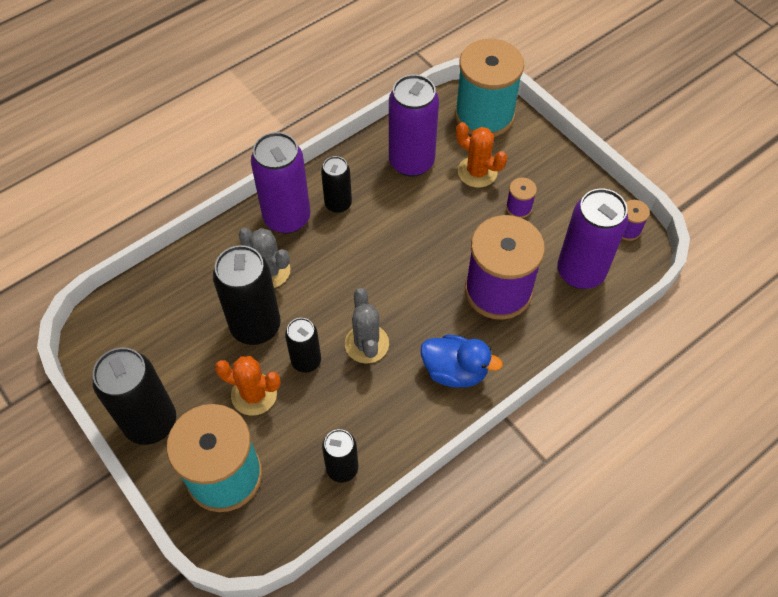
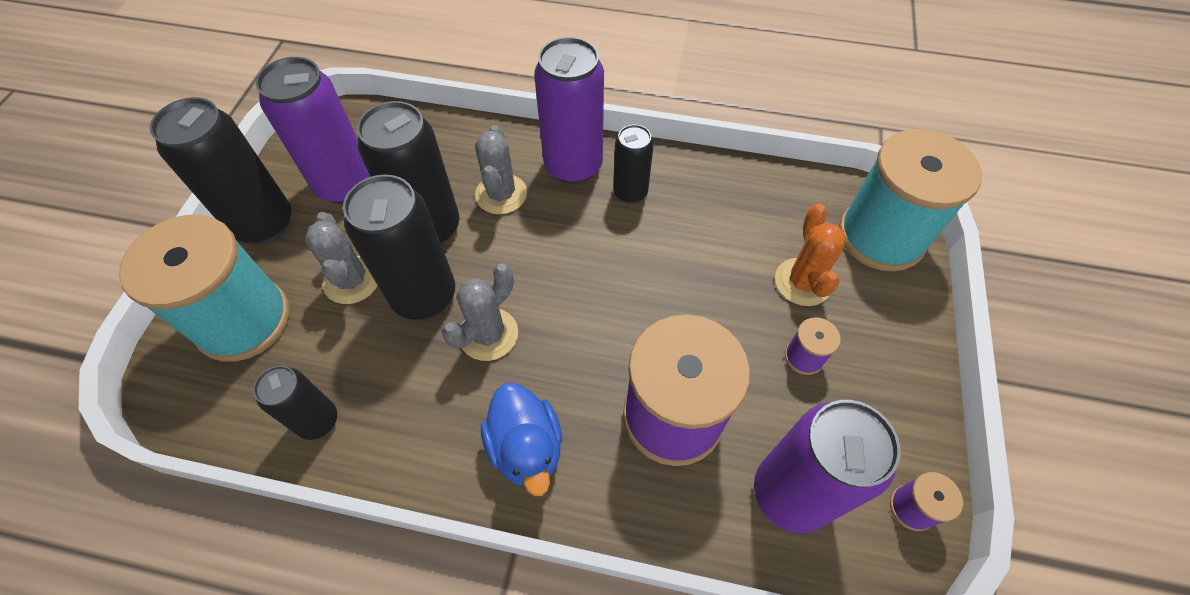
camera: 50 degrees right, 0 degrees up
(254, 394) = (352, 280): orange cactus -> grey cactus
(306, 361) = (424, 296): black can -> black can, size x1.73
(411, 162) = (746, 215): purple can -> purple can (345, 185)

